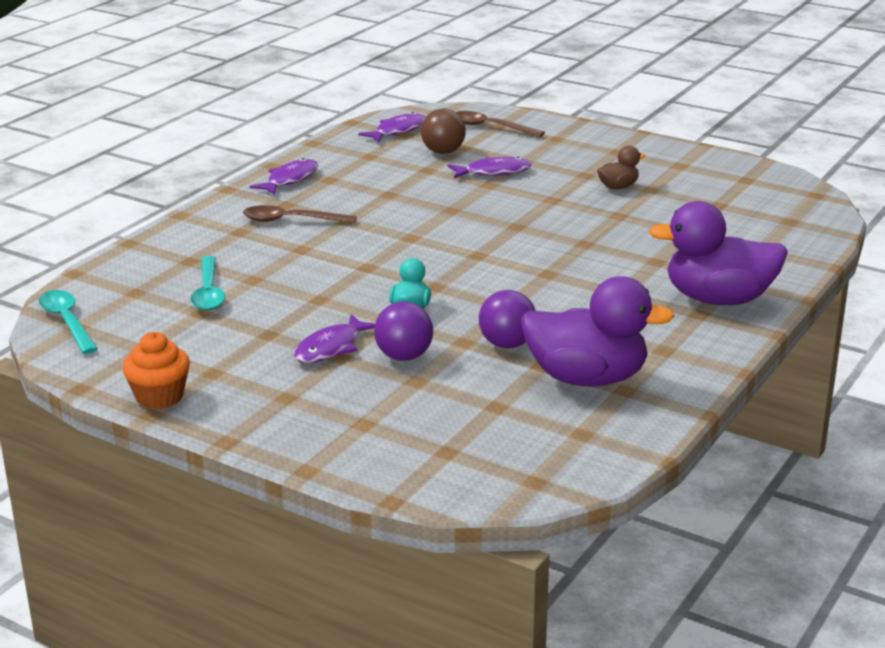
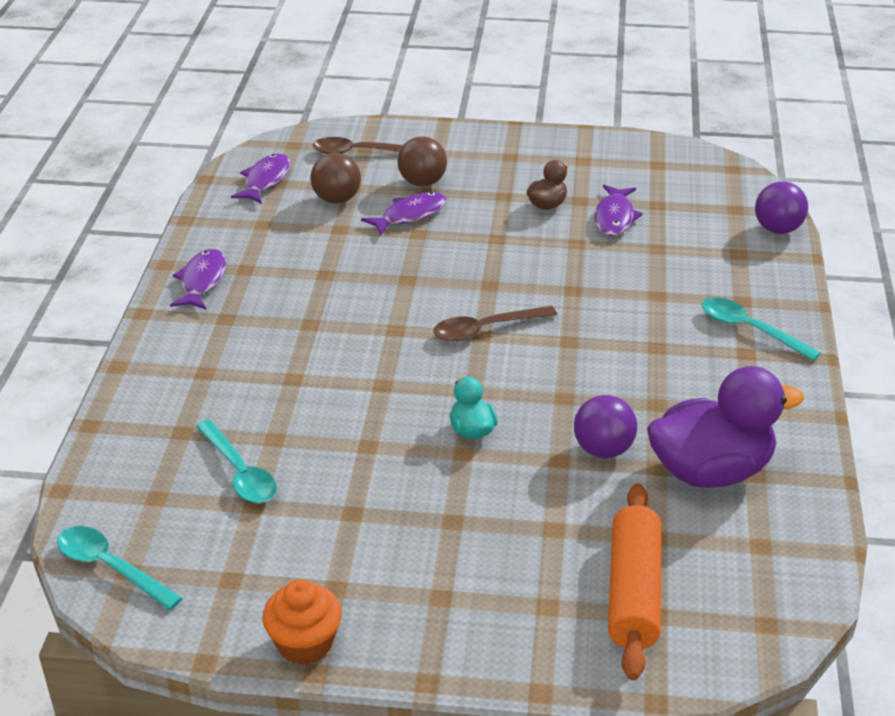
camera: 25 degrees left, 10 degrees up
(291, 220) = (249, 341): brown spoon -> brown spoon (485, 329)
(331, 348) = (433, 511): purple fish -> purple fish (614, 217)
(404, 356) = (516, 499): purple ball -> purple ball (777, 229)
(442, 433) = (633, 592): none -> orange rolling pin
(524, 154) = (422, 182): none -> brown ball
(718, 299) = (749, 329): purple duck -> turquoise spoon

